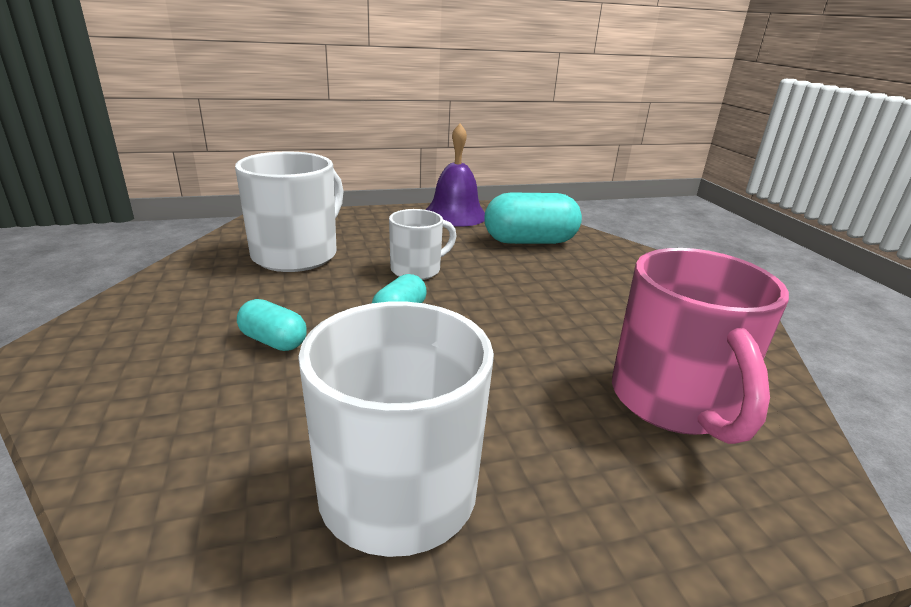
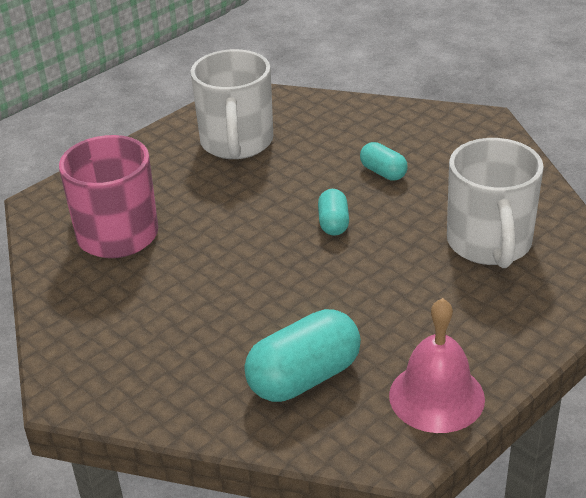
camera: 155 degrees right, 10 degrees up
(273, 341) = (383, 172): turquoise capsule -> turquoise capsule turned 45 degrees clockwise
(417, 270) = (370, 274): white mug -> none
(455, 214) = (436, 396): purple bell -> pink bell

